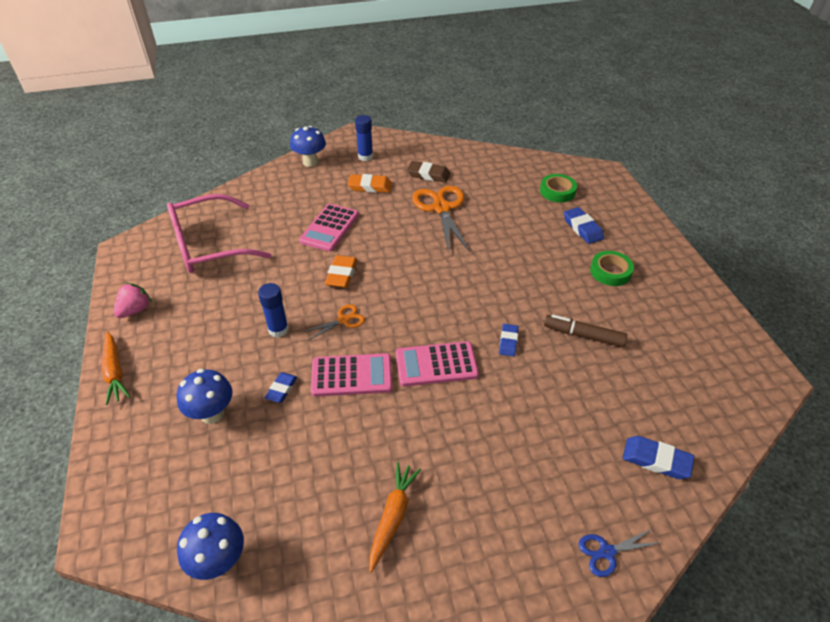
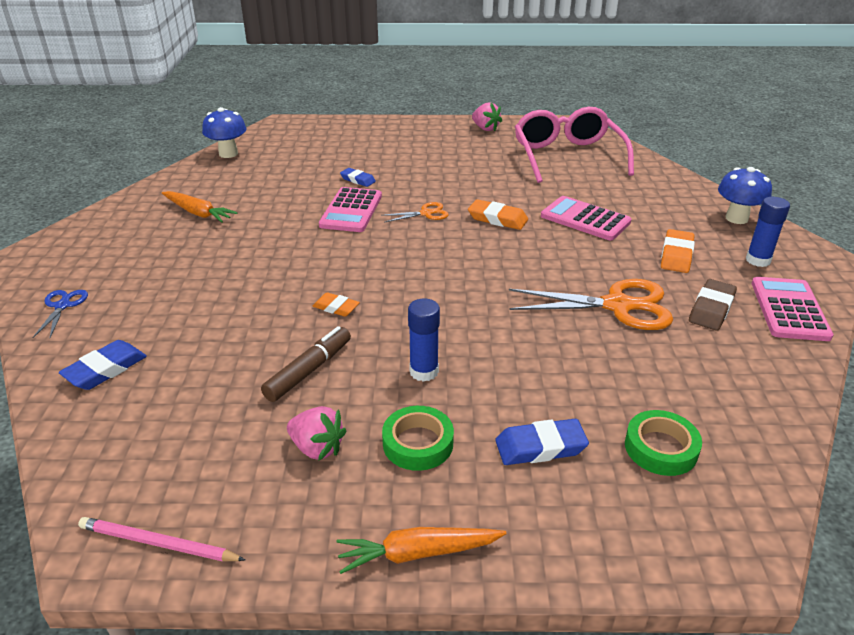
camera: 105 degrees right, 10 degrees down
(115, 372) = (418, 123): orange carrot -> orange carrot (418, 553)
(212, 414) = (352, 154): blue mushroom -> none
(278, 330) = (430, 182): blue glue stick -> blue glue stick (424, 371)
(343, 320) = (426, 213): orange scissors -> orange scissors turned 90 degrees counterclockwise
(436, 364) = (334, 255): pink calculator -> pink calculator (789, 309)
(508, 342) = (336, 307): blue eraser -> orange eraser
(642, 311) = (317, 448): none -> pink strawberry
(748, 355) = (158, 543): none -> pink pencil

